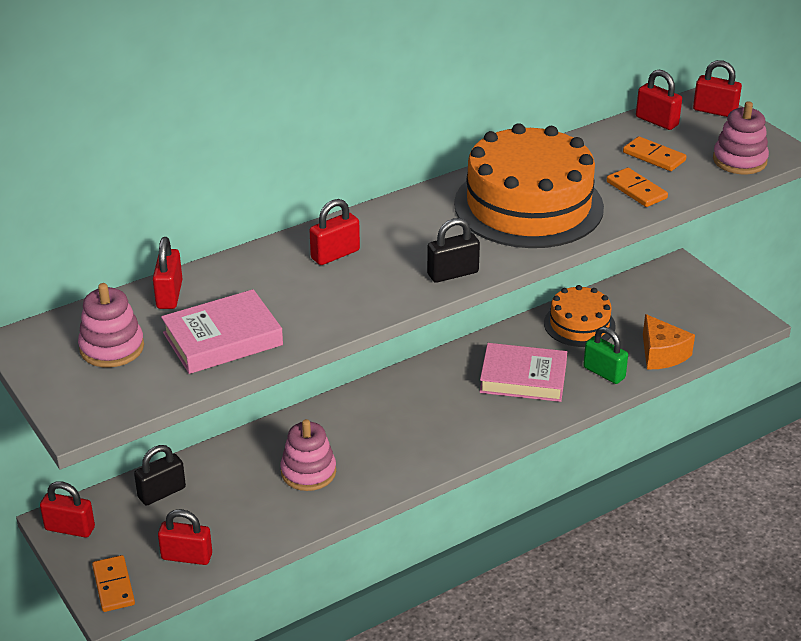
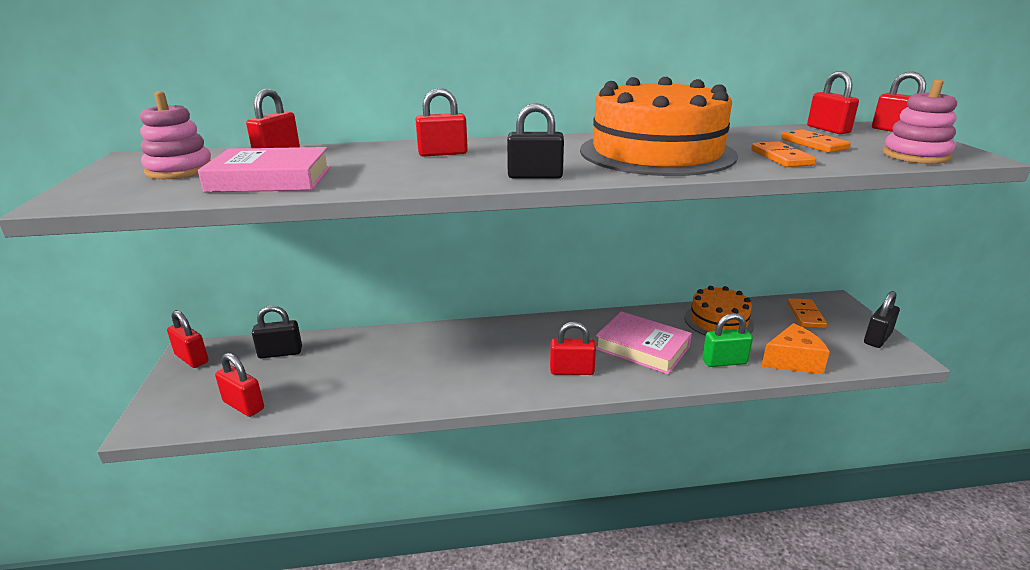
camera: 25 degrees right, 10 degrees down
(114, 586) = (167, 410): orange domino -> orange domino (805, 315)
(308, 472) = (402, 369): pink stacking toy -> none
(472, 424) = (572, 371): none -> red padlock
(604, 373) = (724, 362): green padlock -> green padlock turned 75 degrees counterclockwise
(662, 354) = (792, 361): orange cheese -> orange cheese turned 105 degrees counterclockwise
(726, 306) = (877, 338): none -> black padlock

